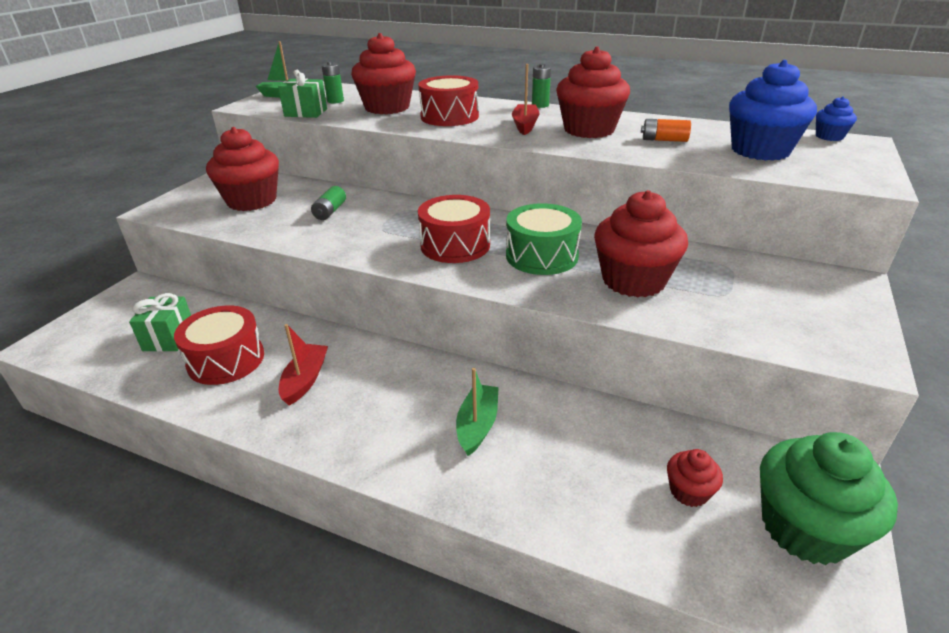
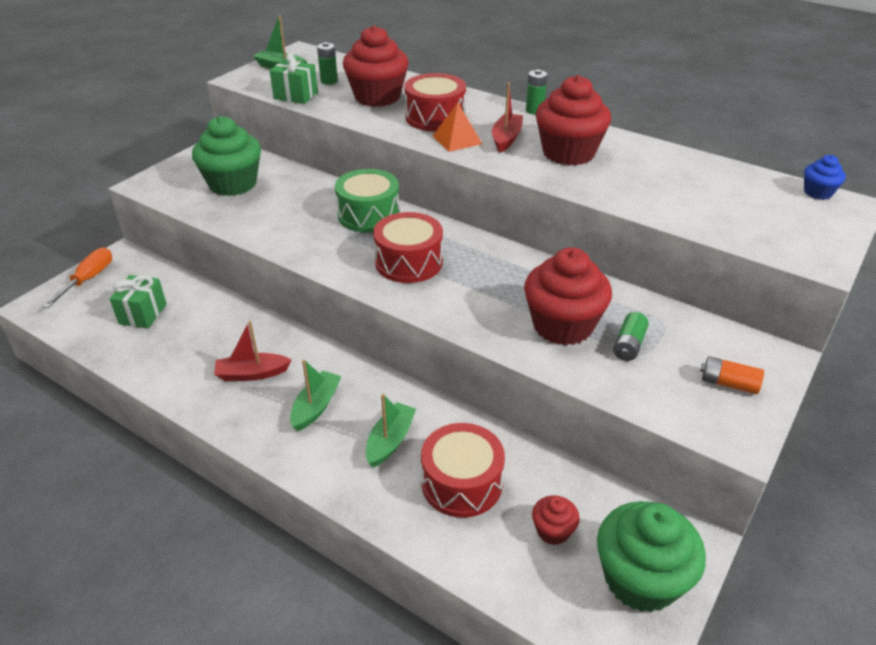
camera: 10 degrees right, 5 degrees up
(102, 313) = (88, 279): none -> orange screwdriver
(226, 360) = (188, 343): red drum -> red drum (461, 483)
(252, 201) = (233, 184): red cupcake -> green cupcake
(305, 380) = (252, 374): red boat -> red boat turned 120 degrees counterclockwise
(330, 211) = (303, 206): green battery -> green battery (629, 345)
(385, 403) = (316, 407): none -> green boat
(478, 129) = (457, 139): none -> orange pyramid
(542, 256) = (486, 285): green drum -> green drum (368, 215)
(664, 140) = (638, 176): orange battery -> orange battery (728, 383)
(760, 150) = (730, 203): blue cupcake -> none

